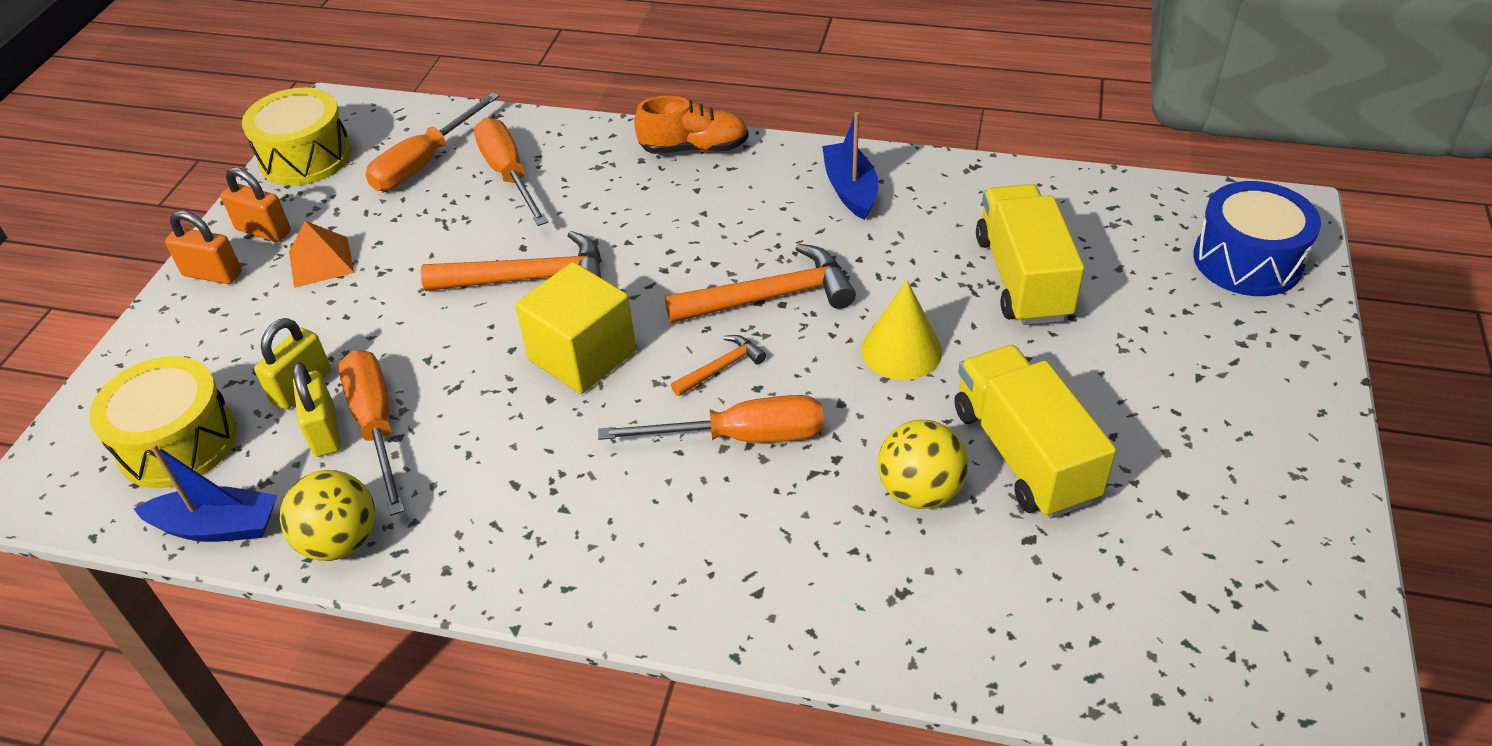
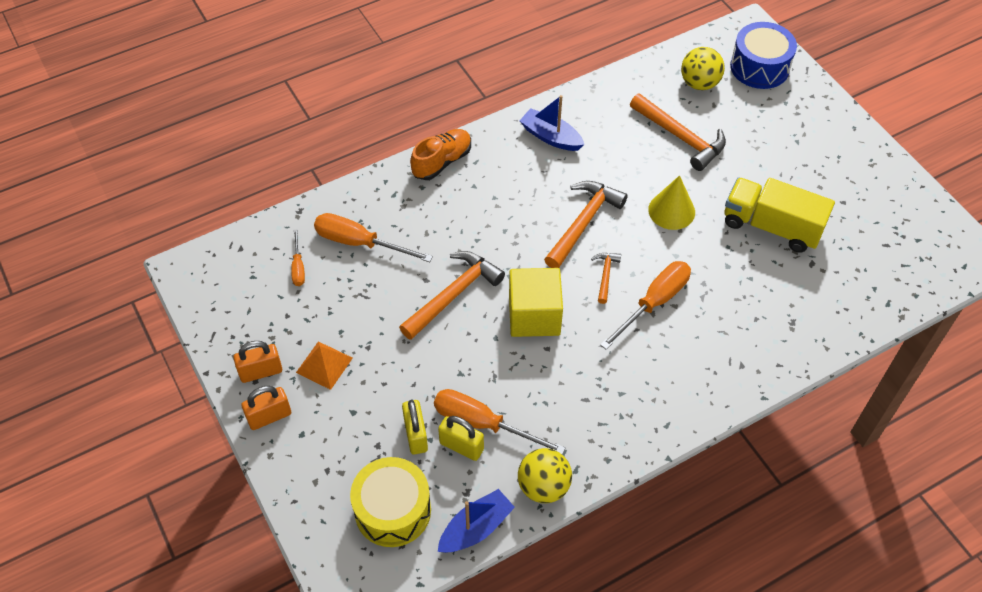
camera: 45 degrees left, 10 degrees up
(305, 157) = (217, 312): yellow drum -> none
(424, 162) = (298, 267): orange screwdriver -> orange screwdriver, size x0.53
(920, 491) = (752, 273): yellow ball -> yellow ball (699, 83)
(1022, 278) = (681, 137): yellow truck -> orange hammer

